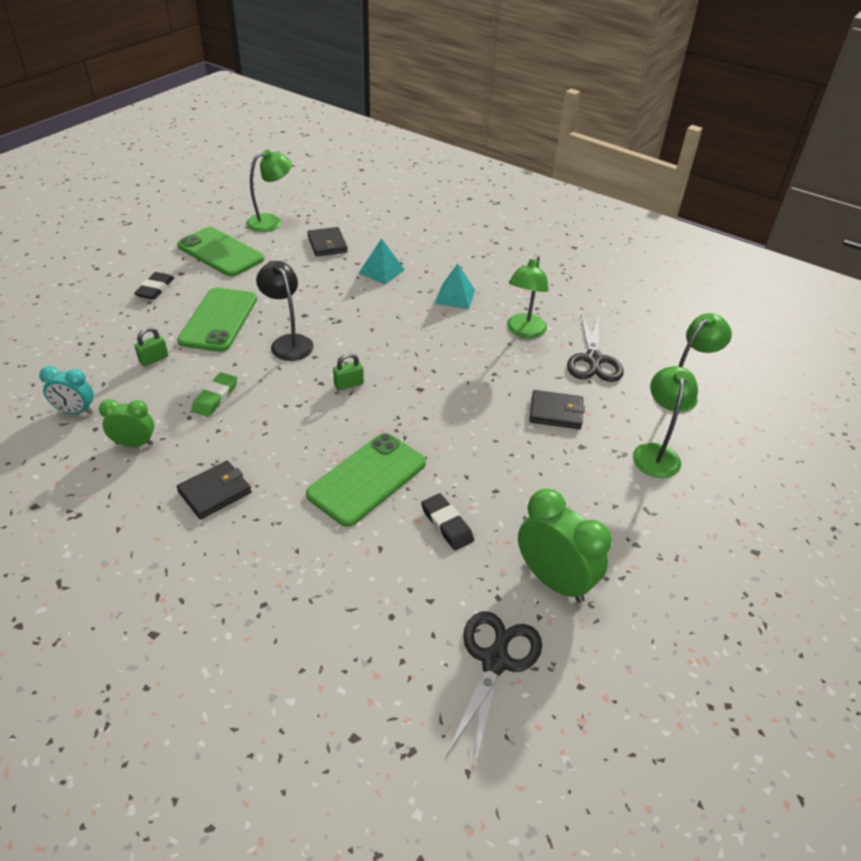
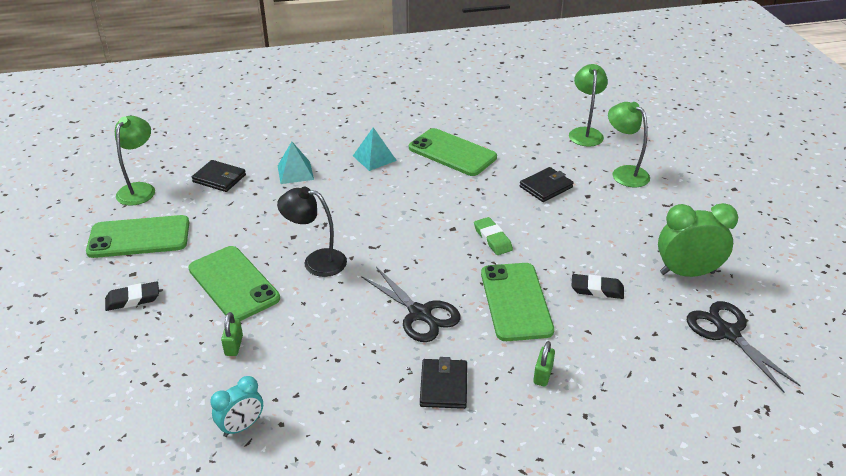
camera: 45 degrees left, 5 degrees down
(134, 444) = (332, 407): green clock -> none
(155, 289) = (133, 299): black eraser -> black eraser turned 75 degrees counterclockwise
(215, 397) = (332, 333): green eraser -> green eraser (492, 239)
(348, 384) = (406, 257): green padlock -> green padlock (543, 375)
(524, 331) = (452, 153): green lamp -> green phone
(593, 360) = (516, 144): black scissors -> black scissors (420, 314)

